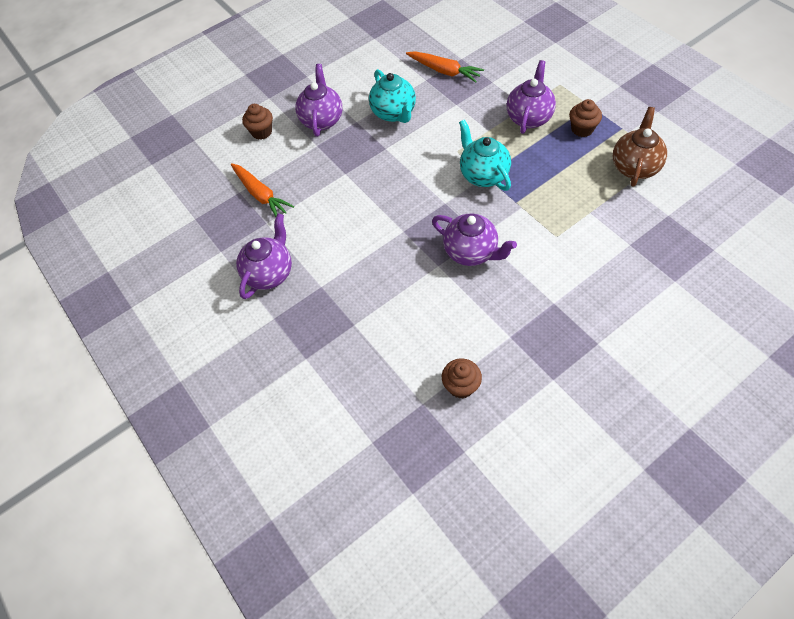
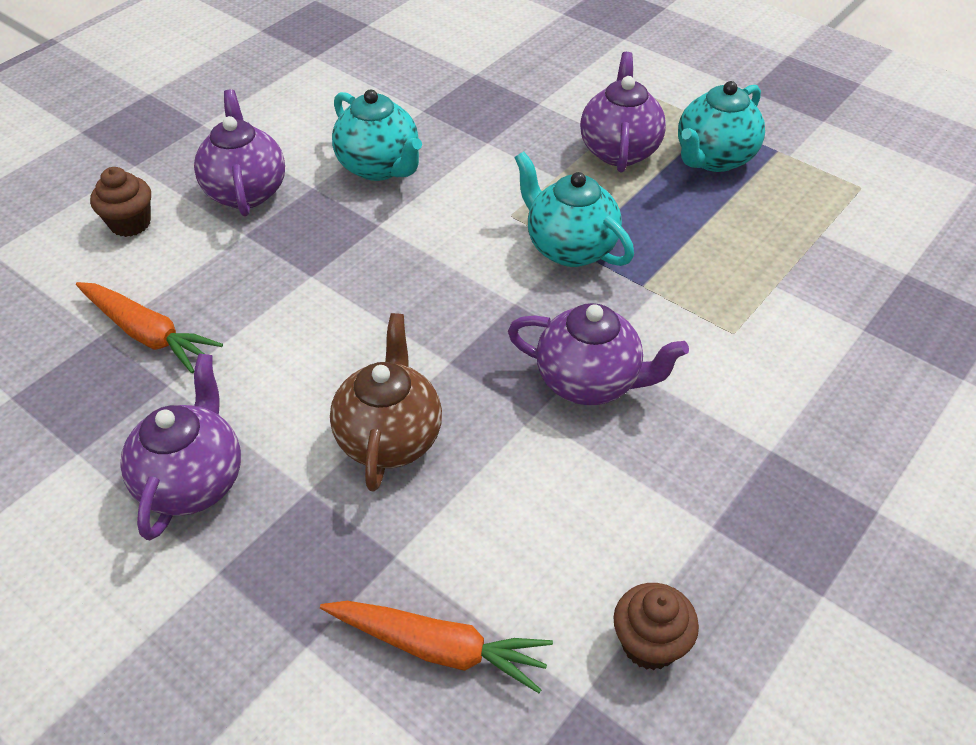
camera: 20 degrees left, 10 degrees down
(444, 71) = (452, 95): orange carrot -> orange carrot (439, 648)
(582, 129) = (713, 158): brown cupcake -> turquoise teapot
(634, 167) = (821, 206): brown teapot -> brown teapot (390, 438)

